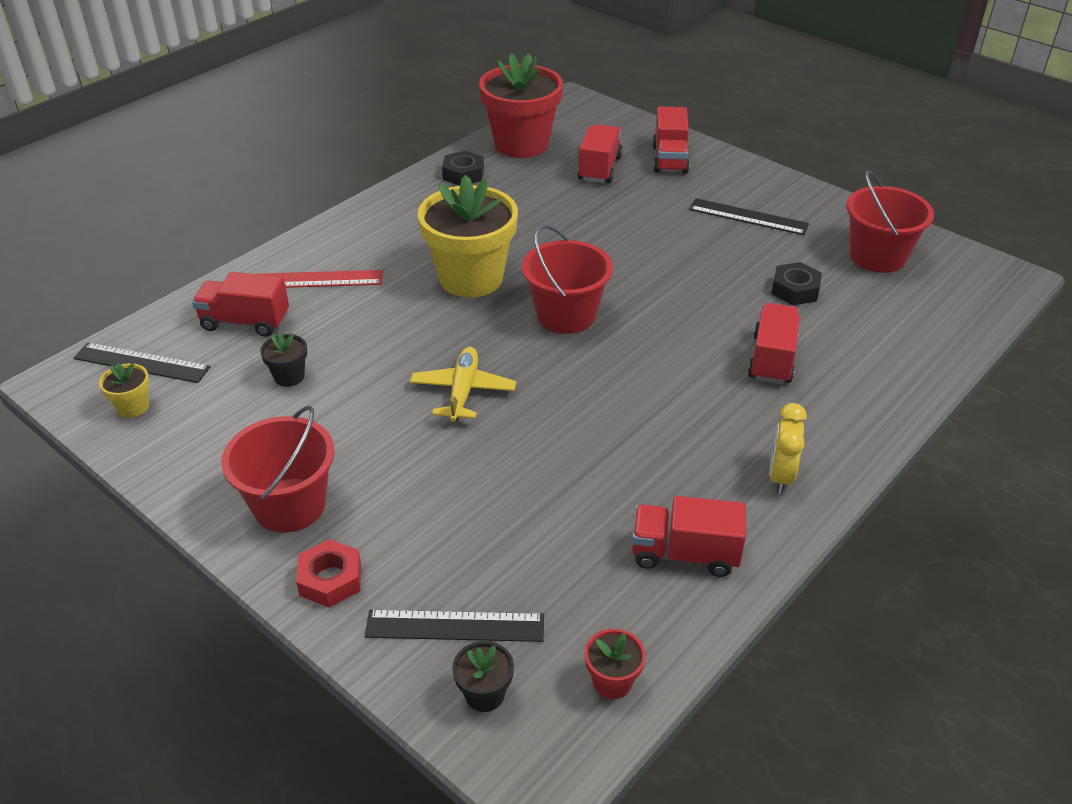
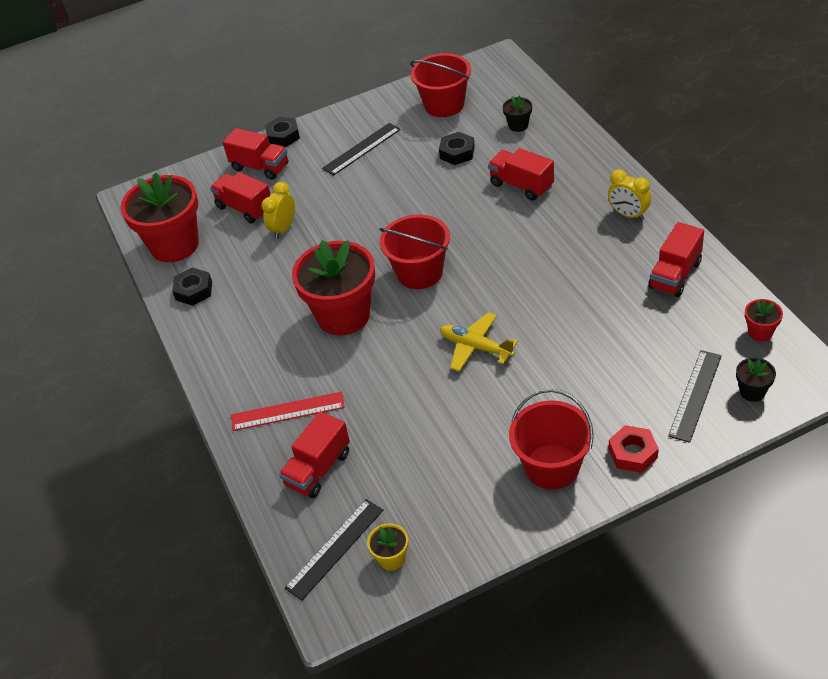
camera: 60 degrees left, 5 degrees up
(289, 376) = (406, 448): black flower pot -> black flower pot (518, 125)
(318, 280) = (287, 411): red ruler -> red ruler turned 60 degrees clockwise
(471, 278) = (343, 315): yellow flower pot -> red flower pot
(583, 201) = (283, 229): none -> yellow clock
(730, 159) = (283, 136): none -> black nut

